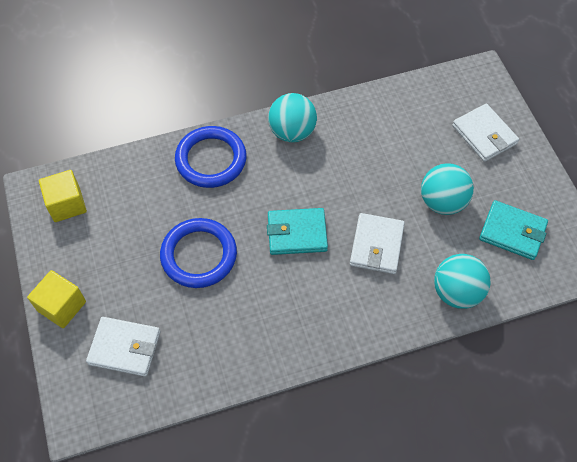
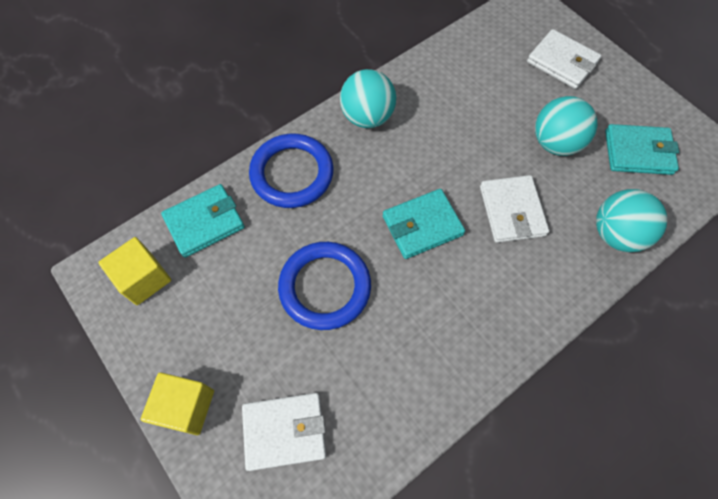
camera: 20 degrees left, 5 degrees up
(128, 176) = (204, 222): none -> turquoise wallet

